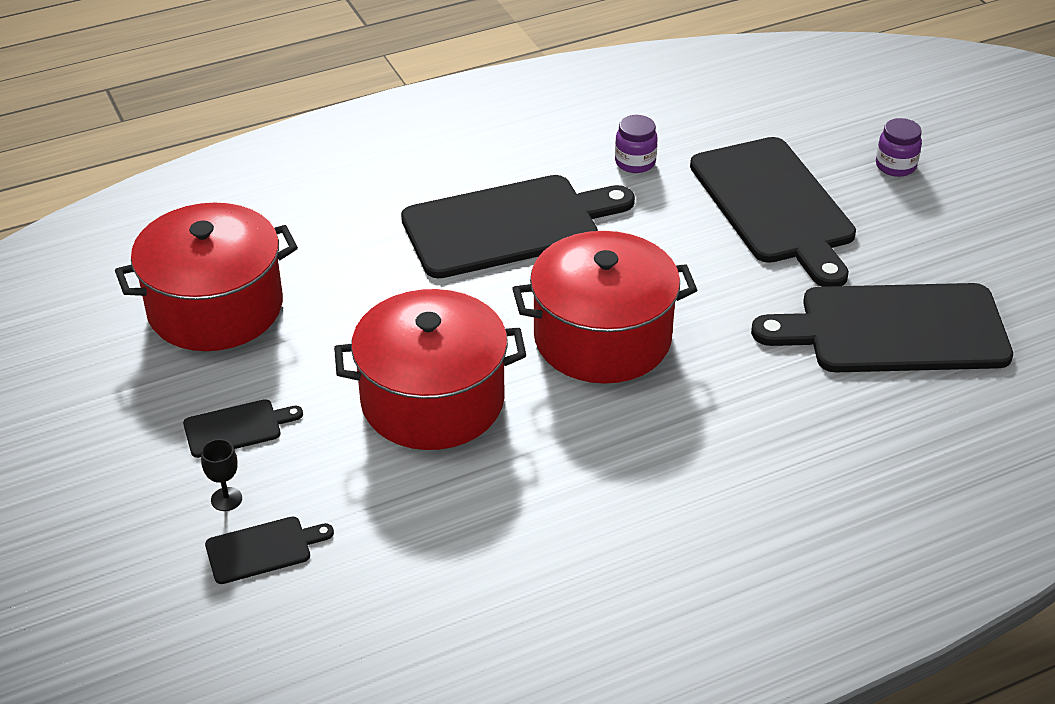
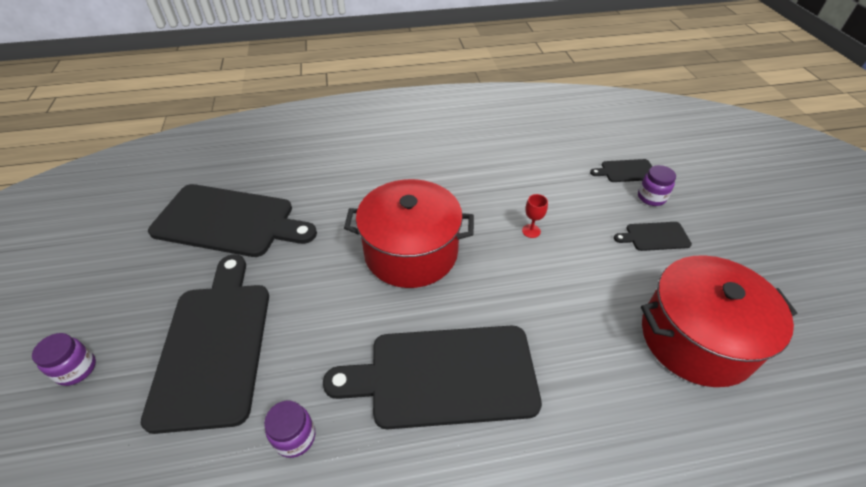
camera: 165 degrees left, 5 degrees up
(226, 499) = (651, 197): black goblet -> purple jar
(432, 400) = (531, 231): red pot -> red goblet

